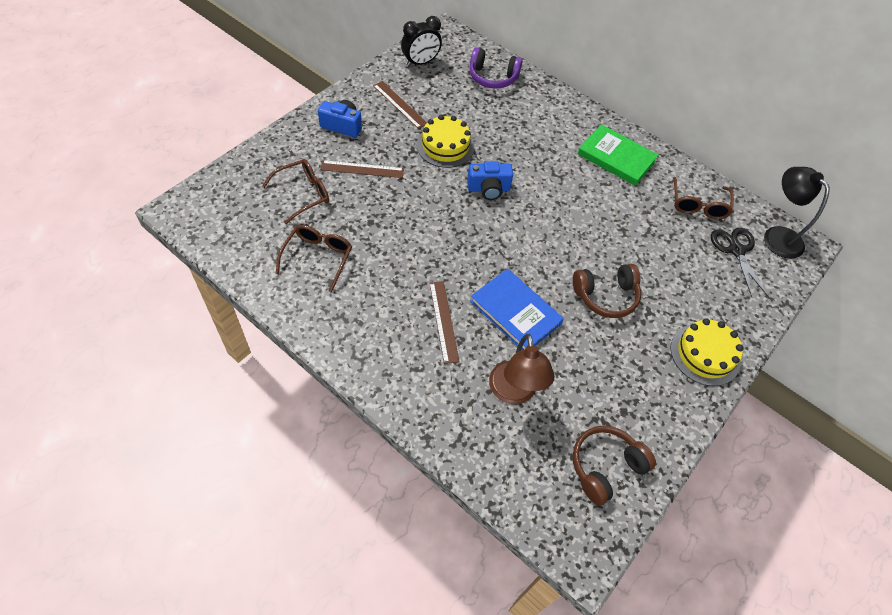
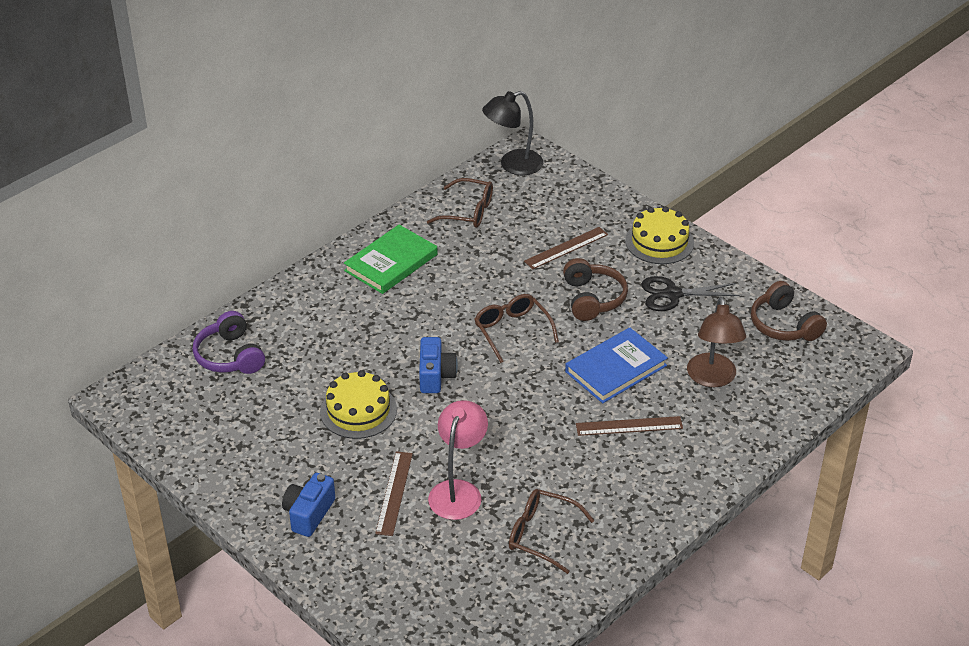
camera: 80 degrees left, 15 degrees down
(303, 194) = (435, 552): brown glasses -> brown glasses (512, 331)
(364, 206) = (458, 491): none -> pink lamp
(400, 104) = (272, 452): brown ruler -> brown ruler (566, 248)
(420, 63) = (185, 428): black clock -> none
(492, 77) = (229, 356): purple headphones -> purple headphones turned 135 degrees clockwise
(514, 393) = (712, 378): brown lamp -> brown lamp turned 90 degrees clockwise
(736, 250) = (531, 197): black scissors -> black scissors (672, 294)

